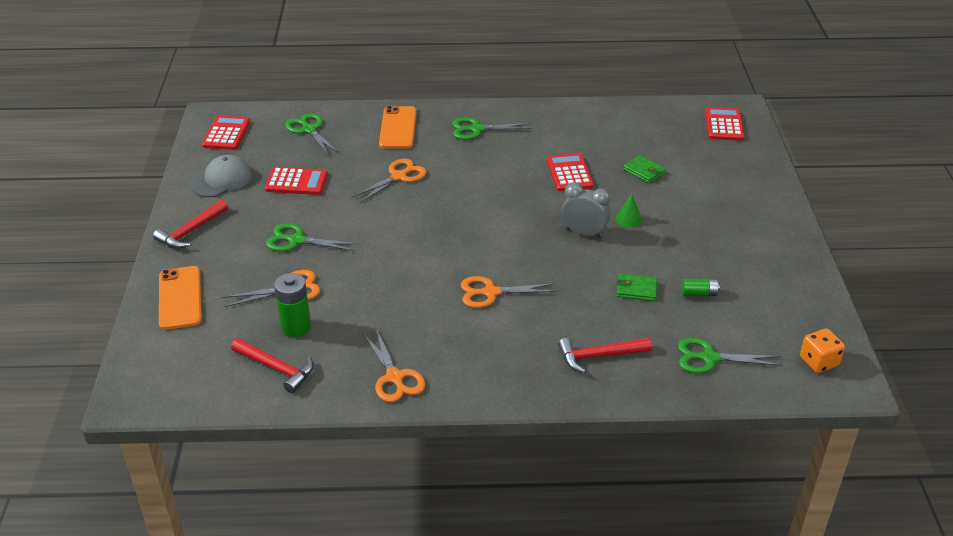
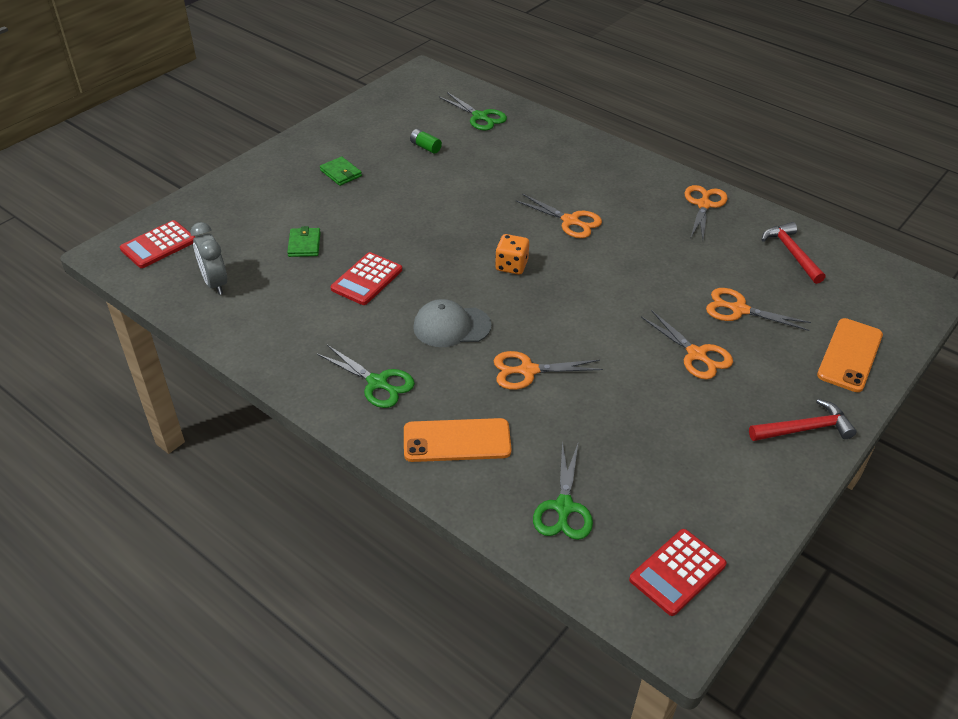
camera: 140 degrees left, 5 degrees up
(221, 180) = (731, 486): grey cap -> grey cap (451, 326)
(296, 182) = (643, 429): red calculator -> none
(296, 327) = (754, 275): green battery -> none
(297, 240) = (696, 354): green scissors -> orange scissors
(398, 128) = (457, 440): orange phone -> orange phone turned 45 degrees clockwise
(584, 233) = (437, 224): grey clock -> grey clock (215, 283)
(599, 356) = (547, 150): red hammer -> none
(628, 219) = (386, 215): green cone -> none
(636, 289) = (462, 170): green wallet -> green wallet (341, 173)
(818, 362) = (421, 86): orange dice -> orange dice (511, 266)

